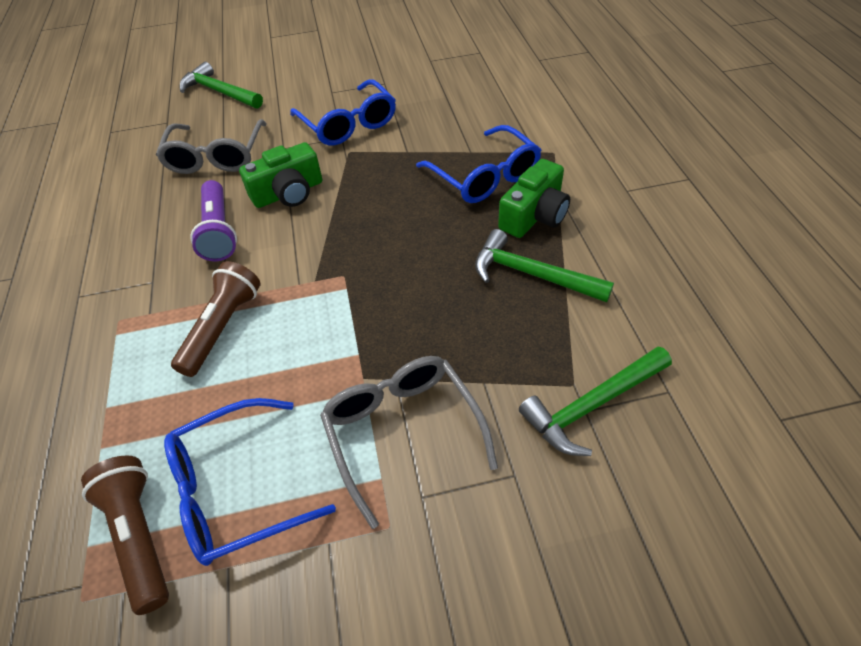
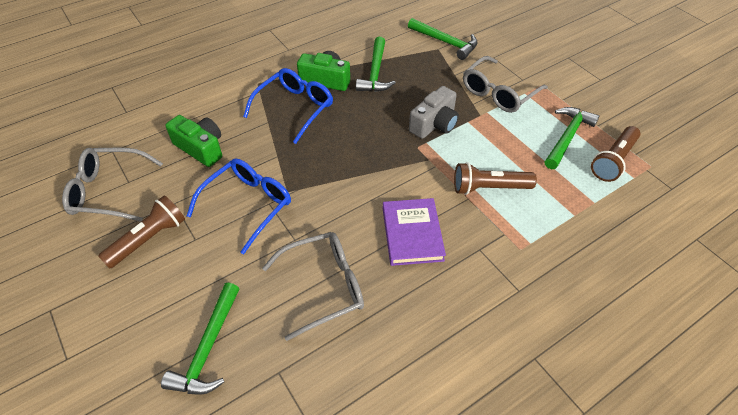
camera: 115 degrees left, 0 degrees up
(219, 231) = (412, 234): purple flashlight -> purple book
(236, 490) = (567, 137): blue glasses -> green hammer
(288, 193) = (352, 209): green camera -> green camera (201, 148)
(351, 69) = (148, 239): none -> brown flashlight
(377, 310) = (434, 124): none -> grey camera
(424, 51) = (109, 191): none -> grey glasses

